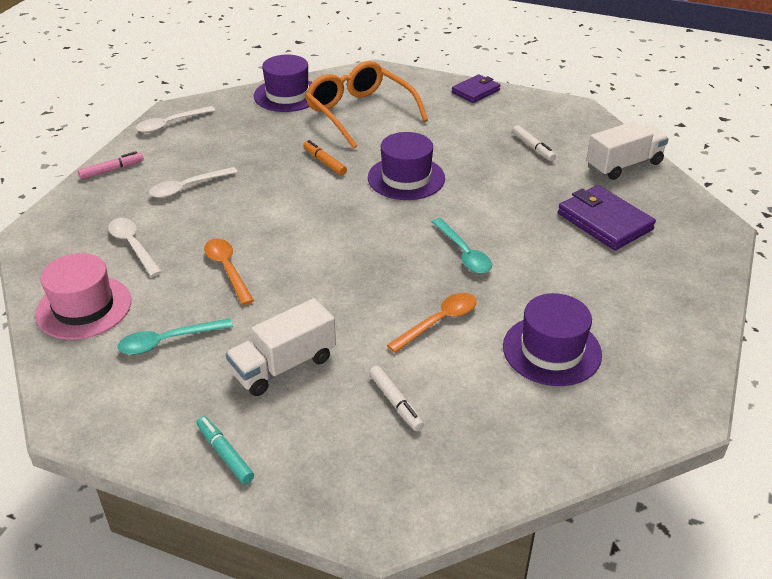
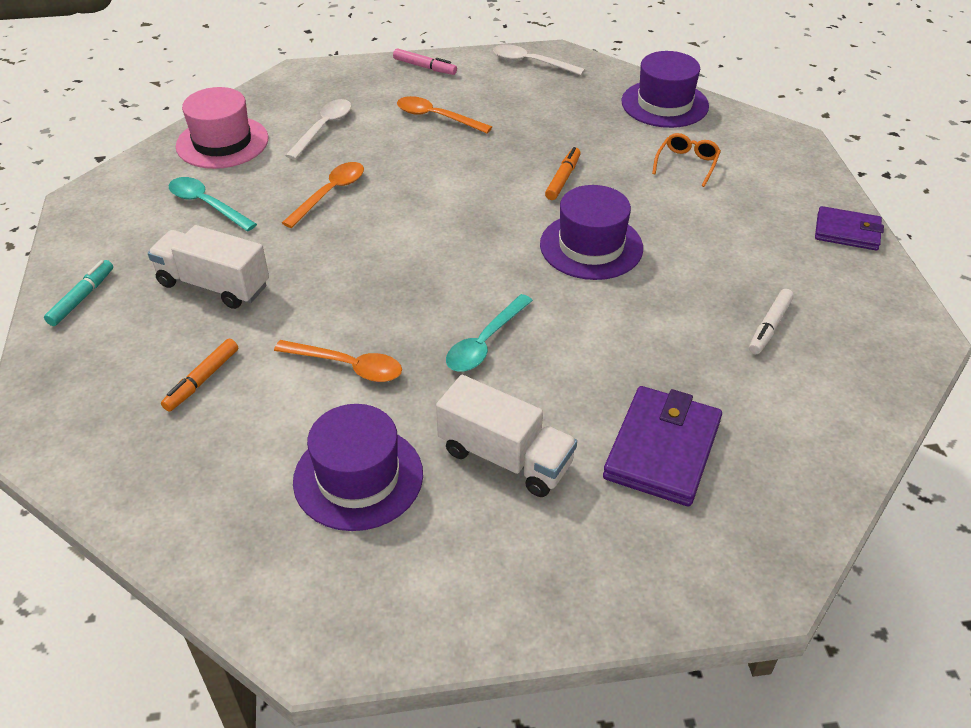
camera: 60 degrees right, 5 degrees up
(188, 187) = (436, 117): white spoon -> orange spoon
(359, 113) = (687, 164): orange glasses -> orange glasses, size x0.44
(395, 402) = (202, 380): white marker -> orange marker
(624, 165) = (823, 430): white truck -> white truck (505, 457)

